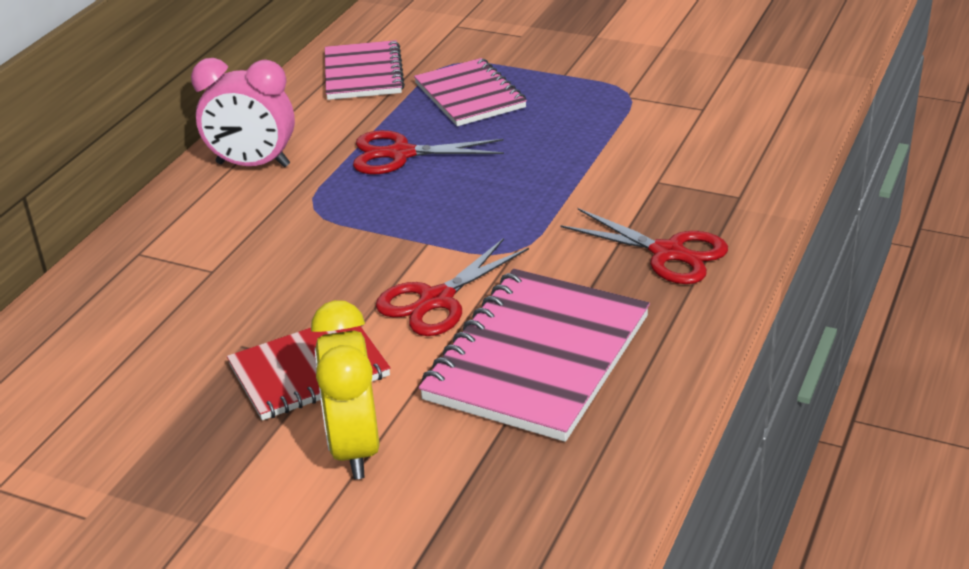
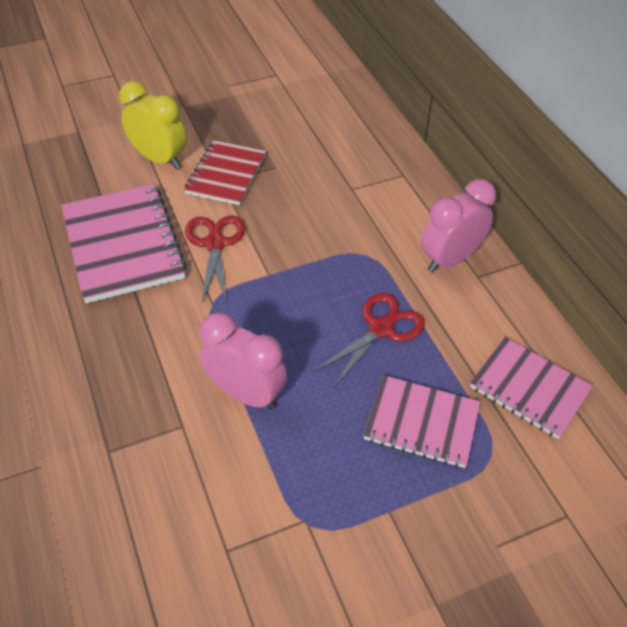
camera: 130 degrees right, 15 degrees up
(577, 173) = (246, 393): none -> pink clock
(668, 253) = (115, 361): red scissors -> none

